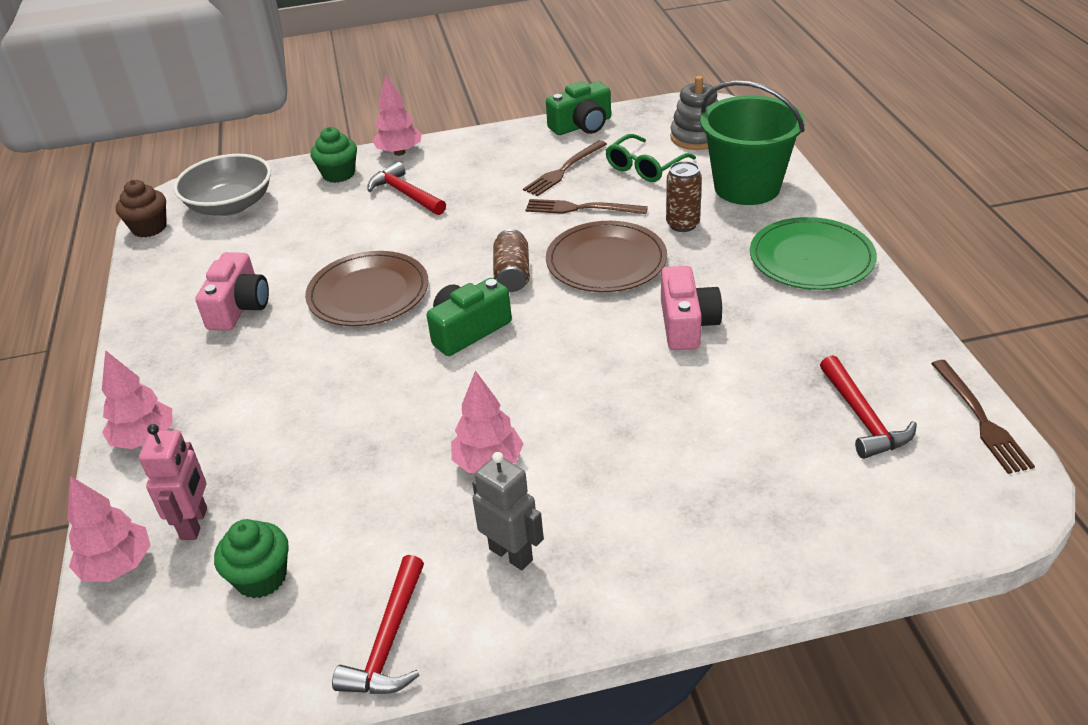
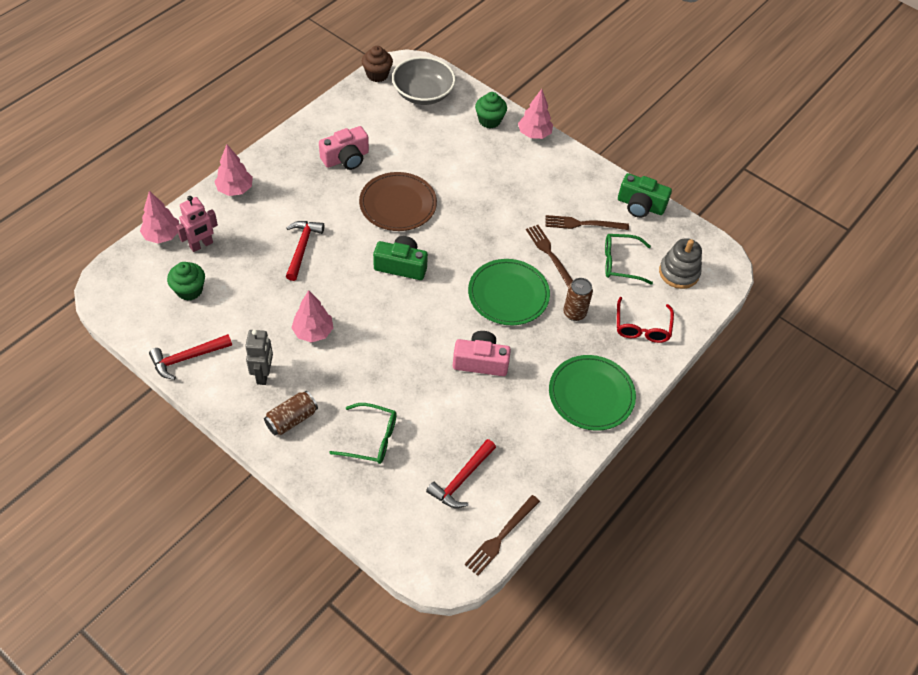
camera: 45 degrees right, 15 degrees up
(405, 194) = (496, 163): red hammer -> red hammer (302, 248)
(512, 274) = (462, 257): brown can -> brown can (291, 419)
(606, 261) = (508, 294): brown plate -> green plate
(687, 324) = (480, 361): pink camera -> pink camera turned 135 degrees counterclockwise
(728, 480) = (371, 439): none -> green glasses
(747, 187) = (642, 327): green bucket -> red glasses

